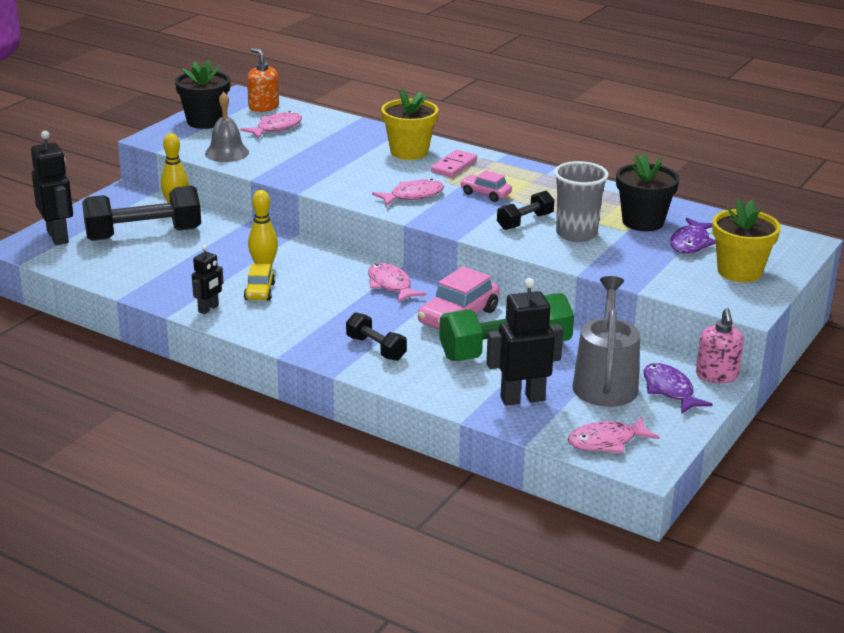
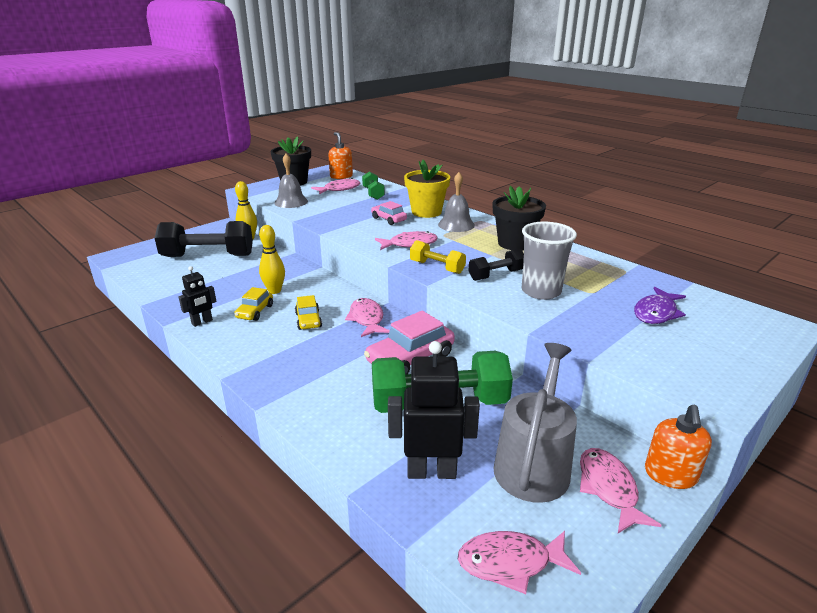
camera: 15 degrees right, 0 degrees up
(58, 237) = (148, 252): black robot -> none
(325, 131) = (373, 193): none -> green dumbbell
(327, 293) = (308, 320): none -> yellow car
(376, 348) = (315, 382): black dumbbell -> none
(453, 166) = (456, 224): pink domino -> grey bell
(458, 220) = (437, 267): none -> yellow dumbbell
(485, 194) = (472, 248): pink car -> pink car (388, 219)
(643, 222) = (609, 286): black flower pot -> black flower pot (515, 243)
(669, 390) = (608, 489): purple fish -> pink fish
(717, 375) = (670, 475): pink soap dispenser -> orange soap dispenser
(739, 271) = (709, 351): yellow flower pot -> none

